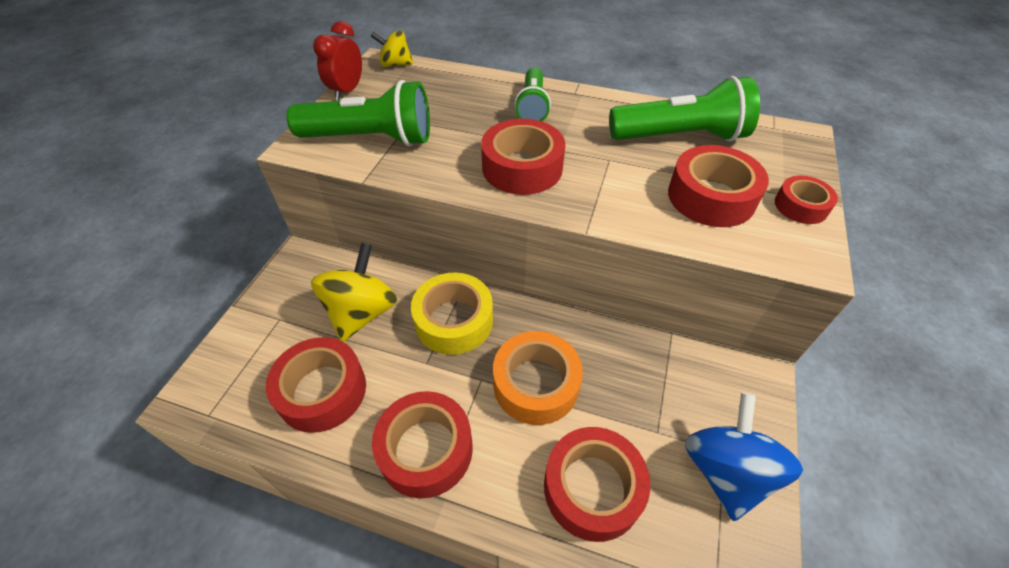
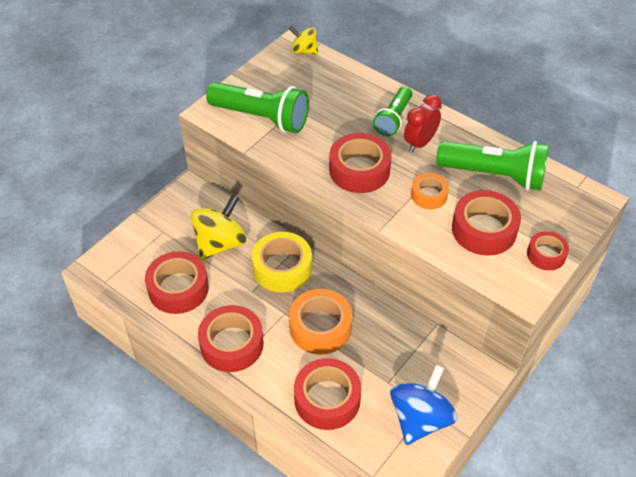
camera: 20 degrees right, 0 degrees up
(347, 91) = (258, 69): red clock -> red clock (420, 143)
(622, 175) = (429, 195): none -> orange tape

